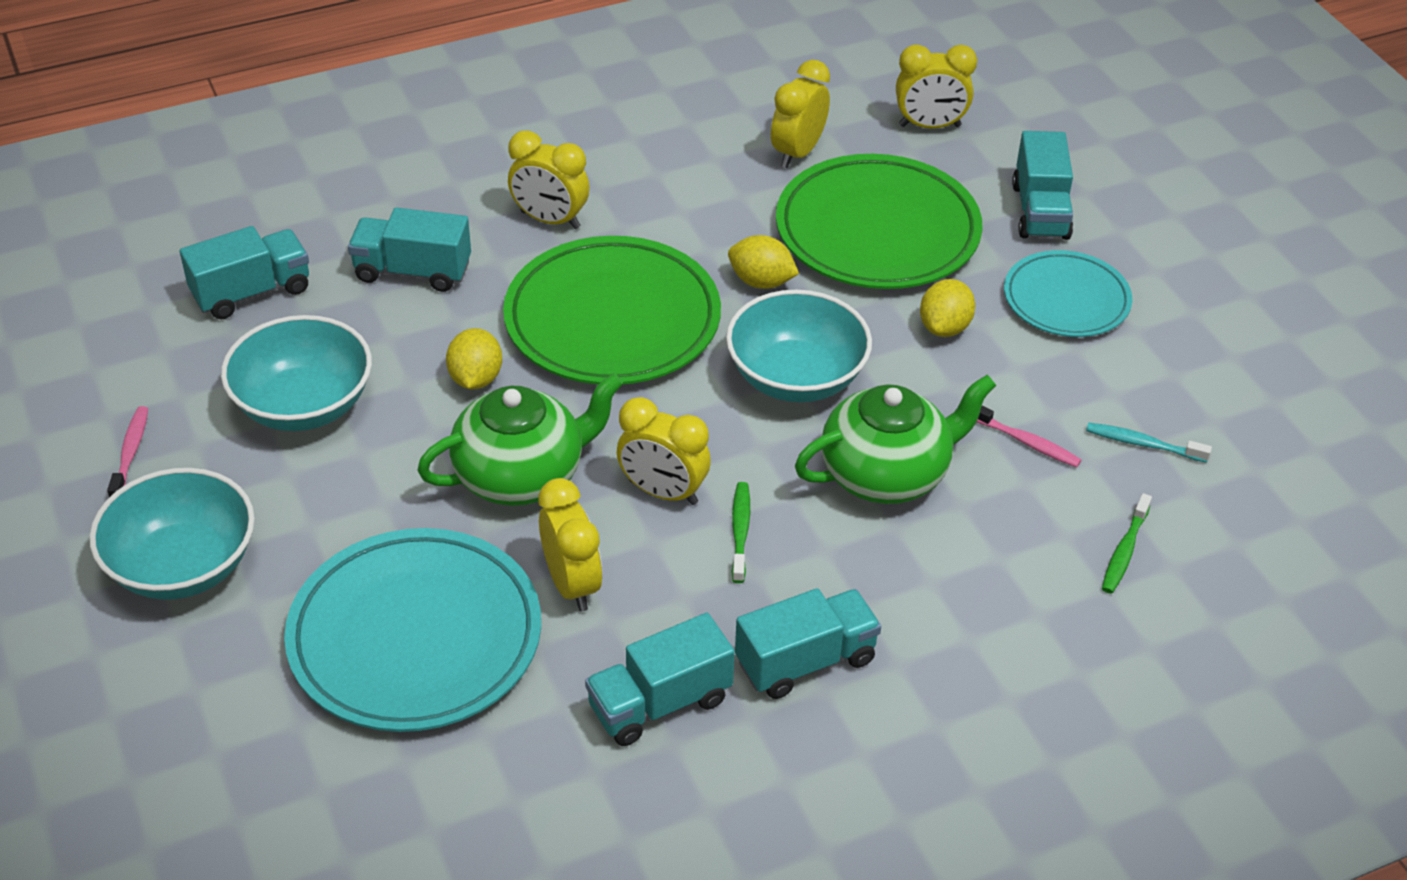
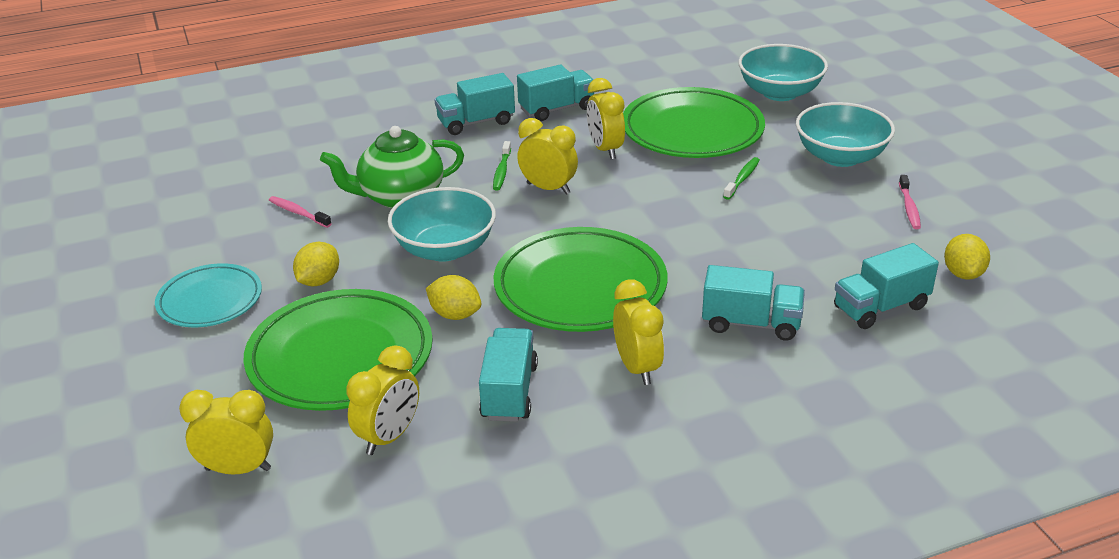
camera: 175 degrees left, 10 degrees down
(304, 405) = (802, 233): turquoise bowl -> turquoise bowl (779, 93)
(415, 637) = (692, 130): turquoise plate -> green plate
(475, 379) = (682, 248): yellow lemon -> yellow lemon (963, 274)
(521, 476) = (641, 196): green teapot -> none
(550, 220) = (637, 368): yellow clock -> yellow clock turned 45 degrees clockwise
(1040, 211) = (182, 374): turquoise truck -> turquoise truck (509, 392)
(1124, 551) = (271, 163): green toothbrush -> green toothbrush (742, 179)
(1143, 444) = (220, 212): turquoise toothbrush -> none

